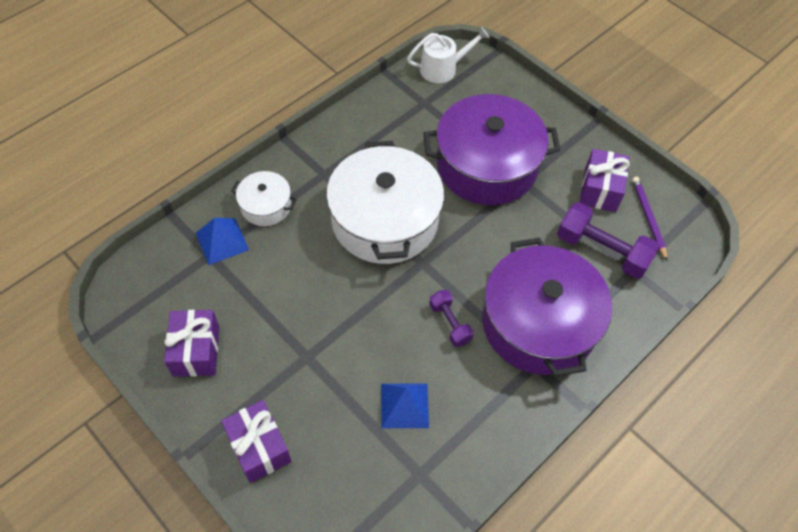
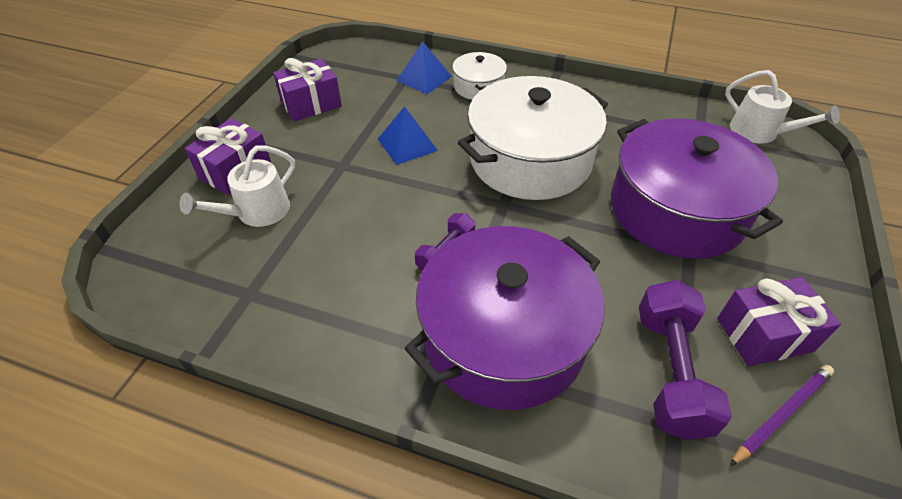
camera: 65 degrees right, 10 degrees down
(328, 443) = (257, 212): none -> white watering can
(404, 405) = (324, 252): blue pyramid -> blue pyramid (407, 144)

